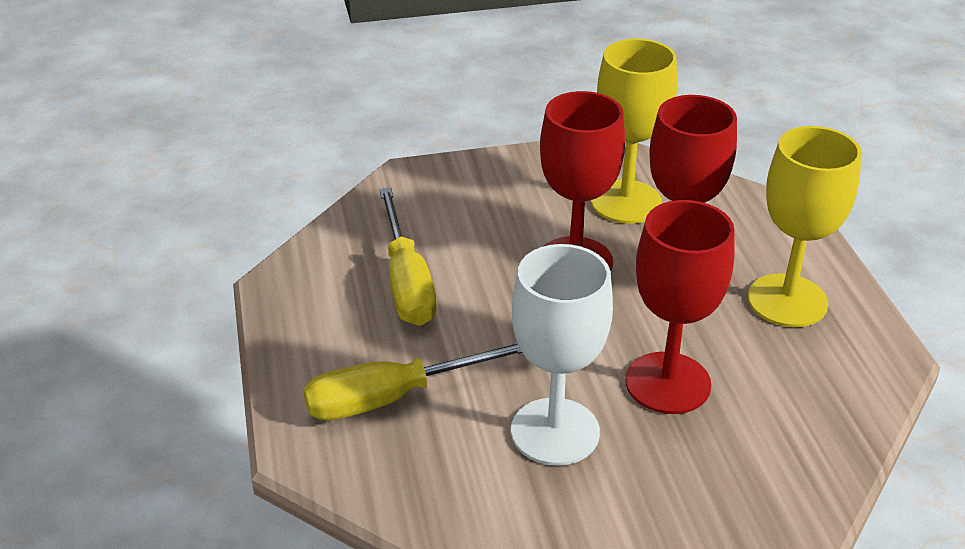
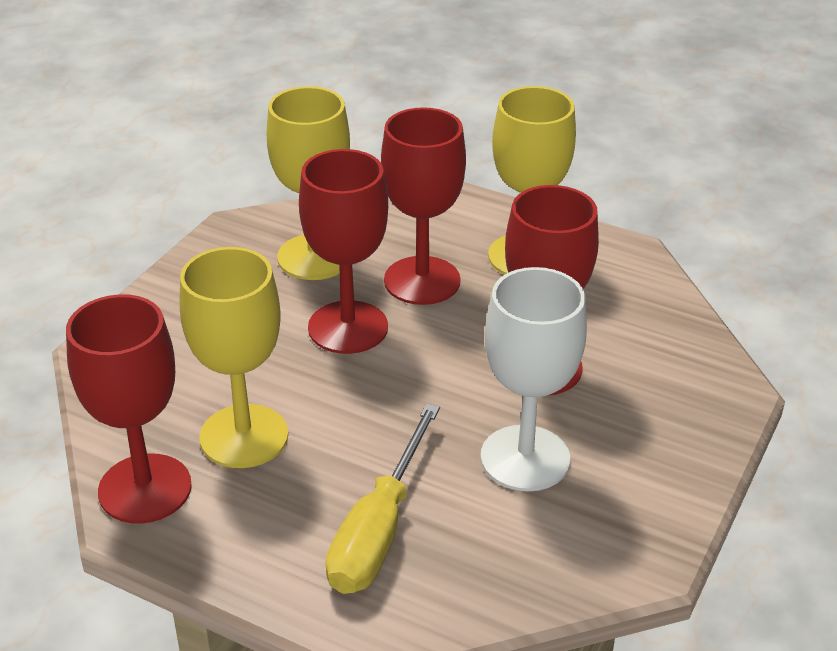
camera: 50 degrees left, 0 degrees up
(310, 271) = (145, 489): none -> red goblet
(406, 282) = (244, 436): yellow screwdriver -> yellow goblet

